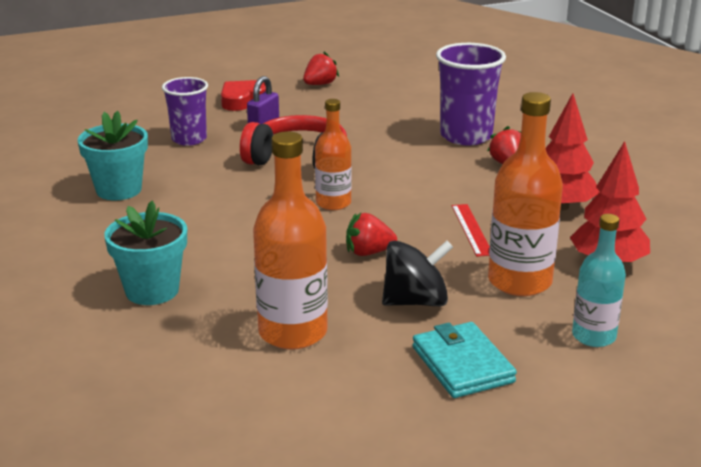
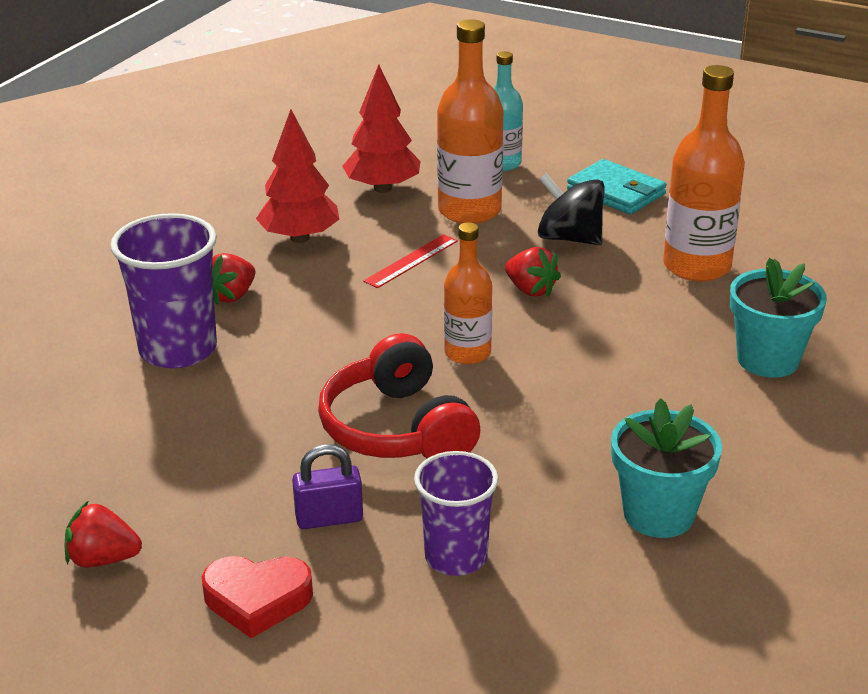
camera: 130 degrees left, 5 degrees up
(462, 364) = (616, 192): turquoise wallet -> turquoise wallet turned 75 degrees counterclockwise

